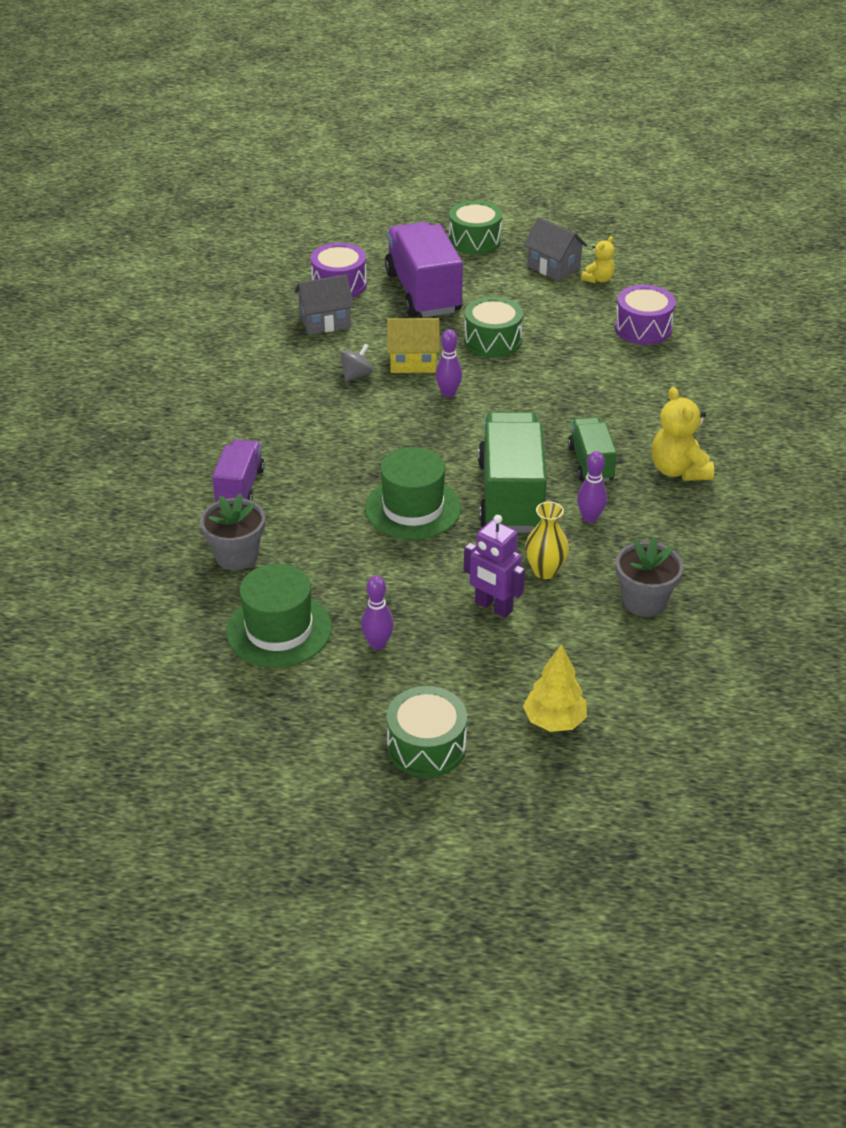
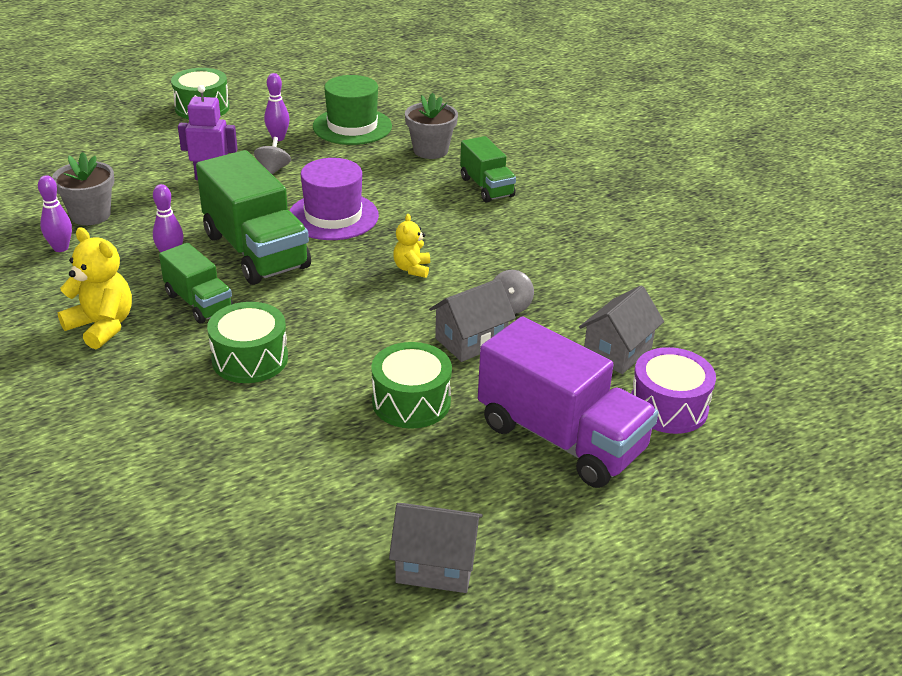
camera: 145 degrees right, 5 degrees down
(240, 487) = (486, 187): purple truck -> green truck
(413, 362) = (471, 341): yellow house -> grey house
(413, 508) = (333, 216): green hat -> purple hat
(421, 593) = (273, 170): none -> grey spinning top
(448, 393) = (400, 321): purple bowling pin -> purple bowling pin (61, 248)
(475, 241) = (596, 569): green drum -> green drum (250, 359)
(545, 571) = (186, 210): yellow vase -> none
(554, 721) = (125, 138): yellow tree -> none
(598, 279) = (352, 571): yellow teddy bear -> yellow teddy bear (412, 269)
(643, 328) = (233, 501): purple drum -> none

